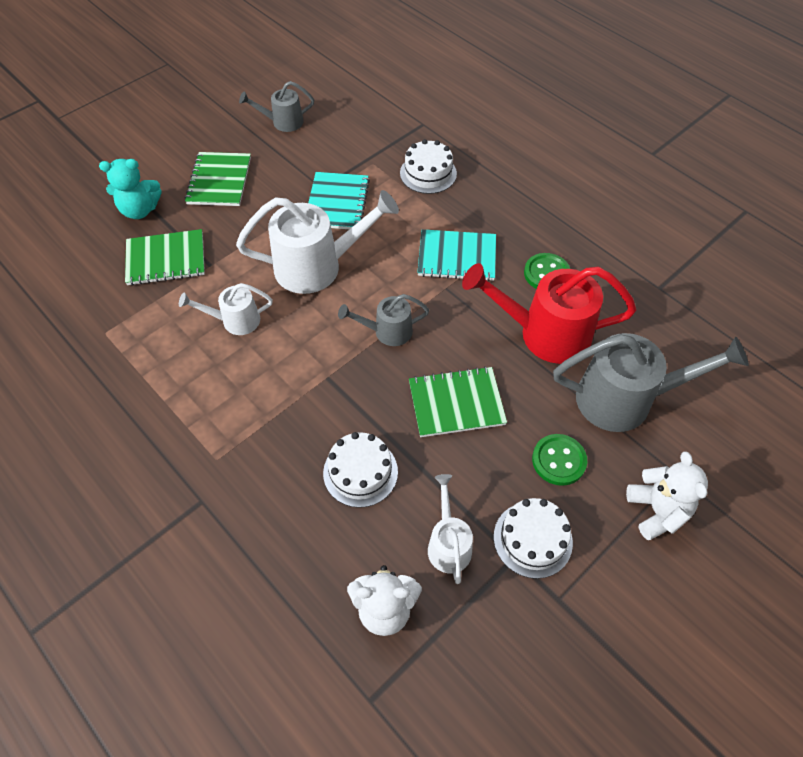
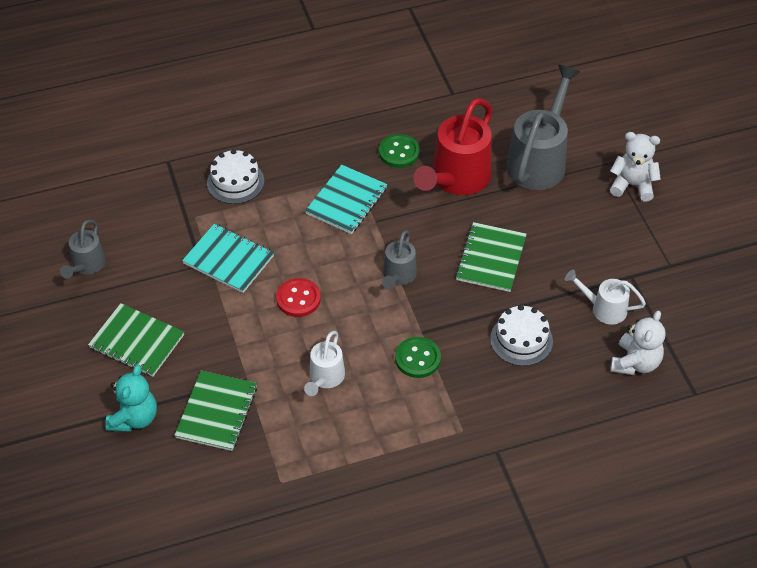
camera: 65 degrees left, 5 degrees down
(318, 266) = (298, 299): white watering can -> red button
(532, 539) = (622, 260): white cake -> none
(558, 460) = (569, 220): green button -> green button (417, 358)

